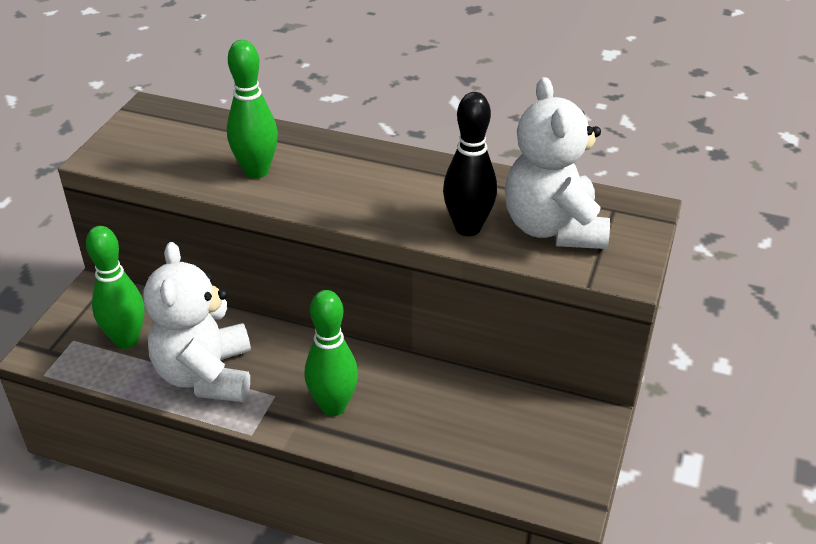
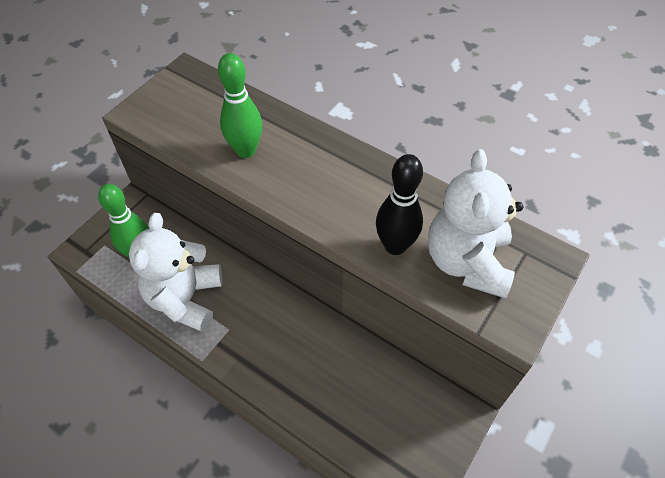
camera: 15 degrees right, 15 degrees up
(333, 406) = (268, 350): green bowling pin -> none

